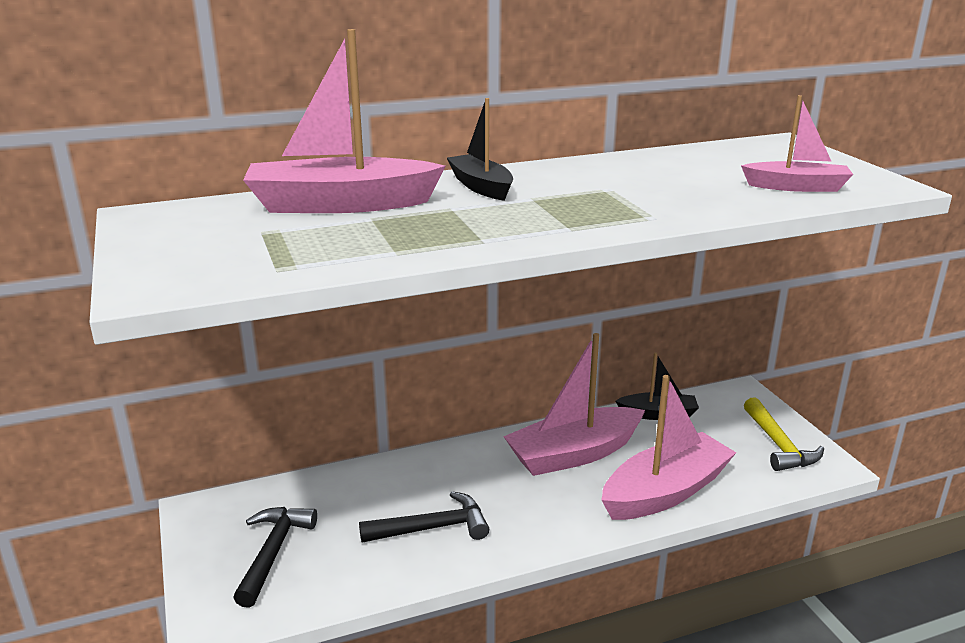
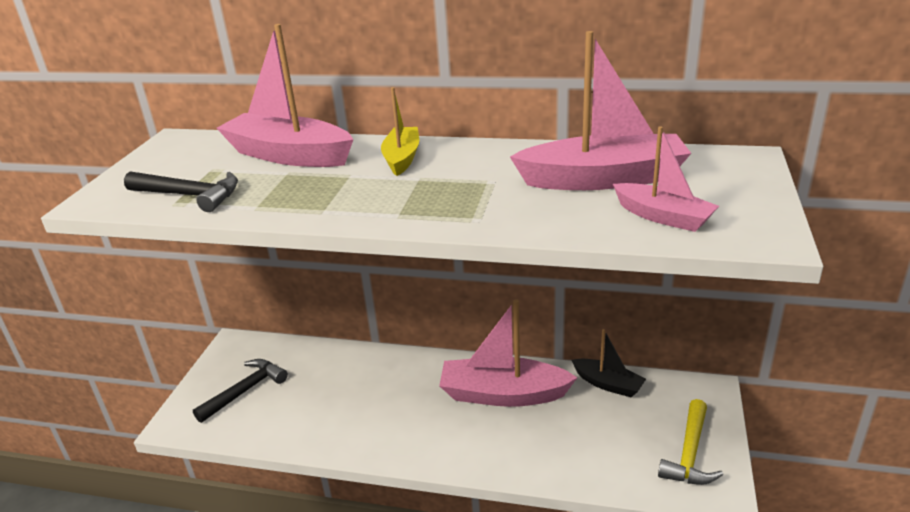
camera: 35 degrees right, 5 degrees up
(433, 528) = (349, 413): black hammer -> black hammer (190, 195)
(481, 187) = (402, 158): black boat -> yellow boat
(665, 492) = (541, 455): pink boat -> pink boat (602, 179)

